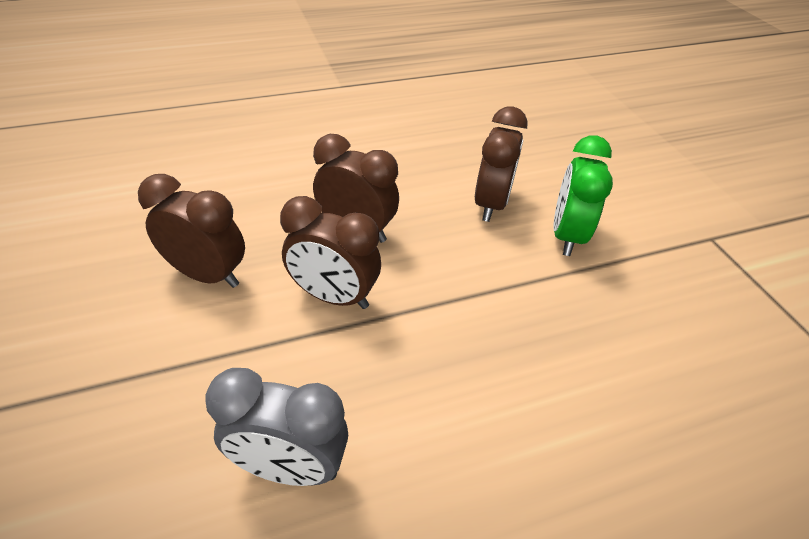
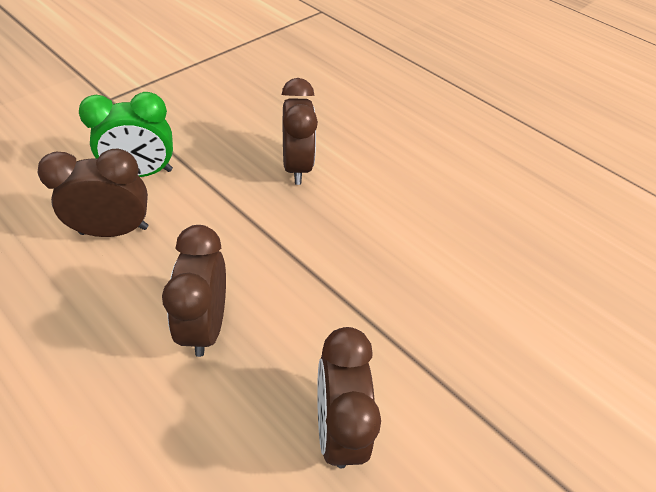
camera: 120 degrees left, 5 degrees up
(289, 467) = (442, 263): grey clock -> none
(333, 296) = (300, 303): brown clock -> brown clock (297, 167)

